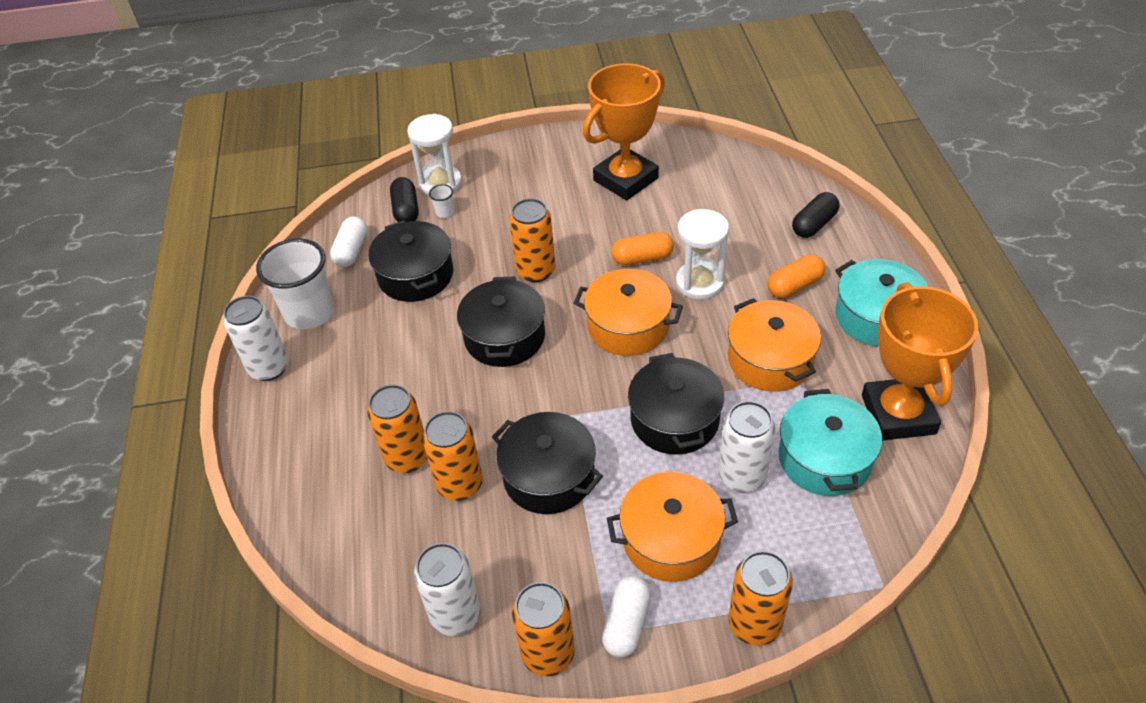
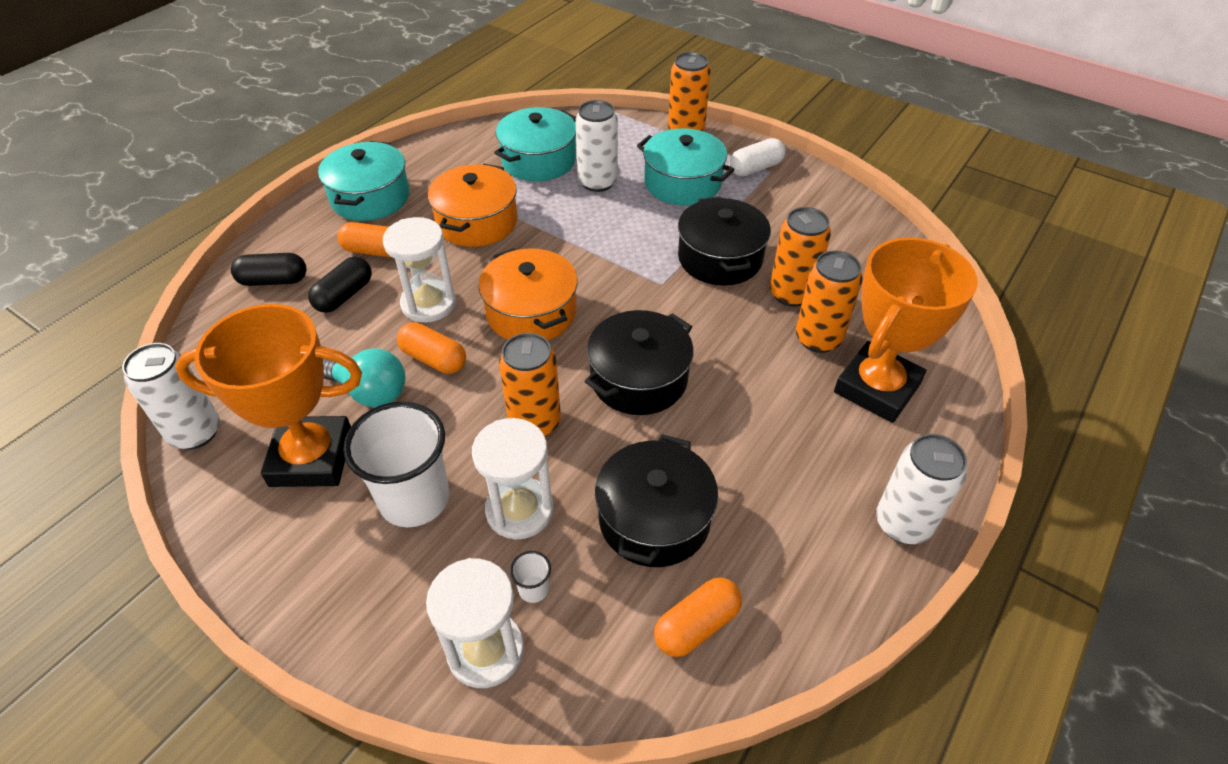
camera: 140 degrees left, 0 degrees up
(309, 313) = (813, 565): white cup -> white cup (414, 499)
(352, 251) = (696, 625): white capsule -> orange capsule
(406, 210) = (572, 639): black capsule -> black capsule (344, 295)
(456, 615) = (859, 229): white can -> white can (195, 432)
(490, 232) = (519, 510): none -> white hourglass
(548, 654) = (816, 183): orange can -> none
(648, 220) = (370, 392): none -> turquoise light bulb
(671, 539) = (682, 183): orange pot -> turquoise pot
(674, 419) = (592, 233): black pot -> none
(898, 414) = (462, 151): orange trophy -> orange trophy (876, 388)

